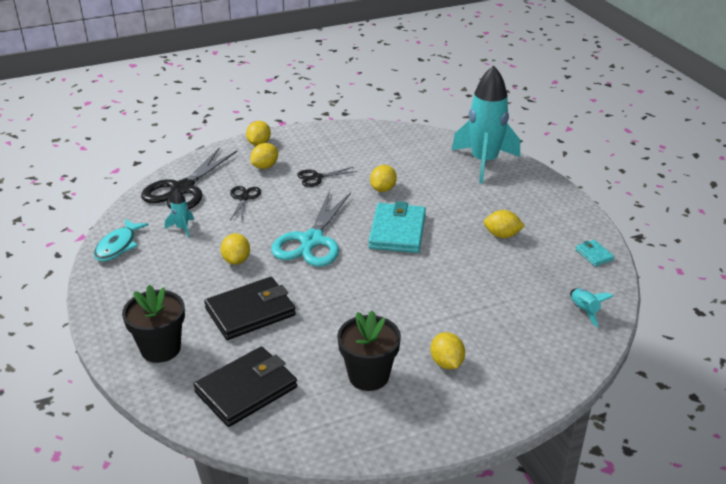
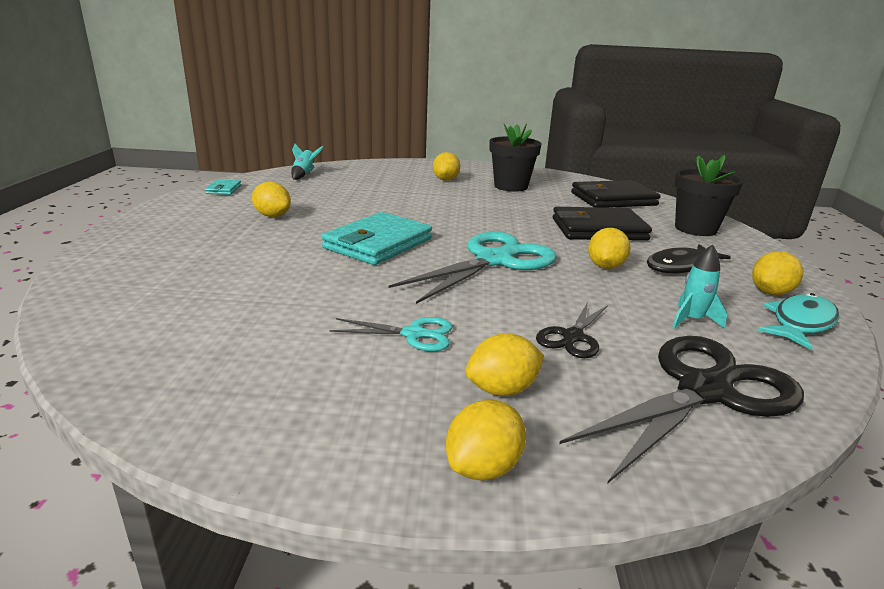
camera: 155 degrees left, 10 degrees down
(182, 279) = (681, 266): none -> black fish
(317, 177) = (413, 334): black scissors -> turquoise scissors
(383, 189) = (329, 287): yellow lemon -> yellow lemon (770, 292)
(484, 162) = (121, 279): turquoise rocket -> none

